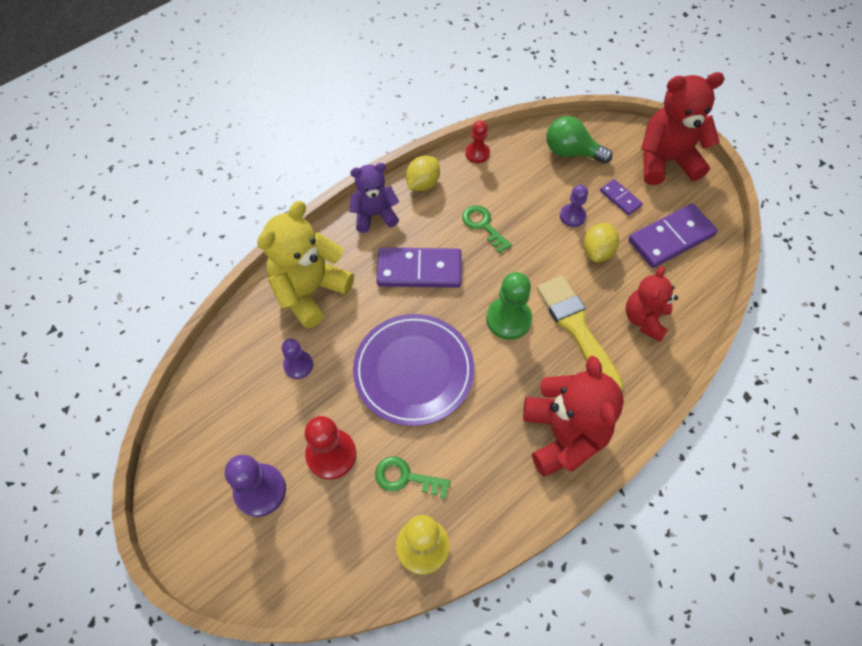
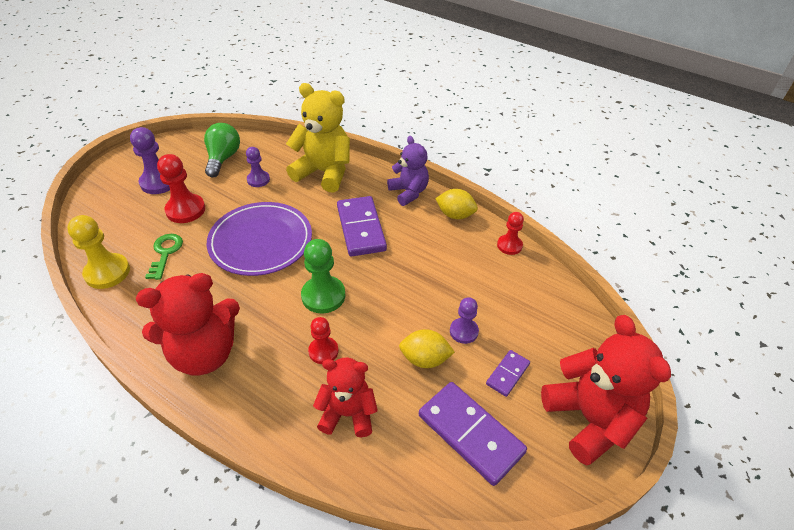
camera: 75 degrees right, 15 degrees down
(483, 226) = (424, 263): green key -> none
(571, 152) = (552, 320): green light bulb -> green light bulb (223, 158)
(576, 328) = (323, 351): yellow brush -> red pawn

